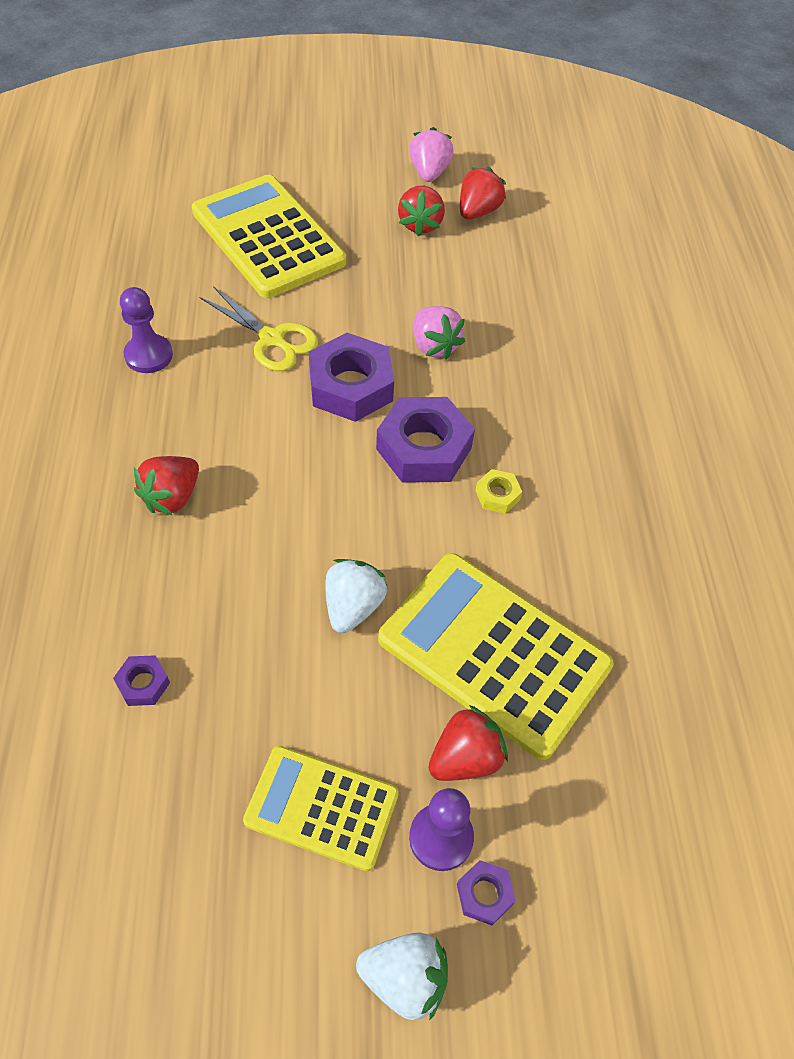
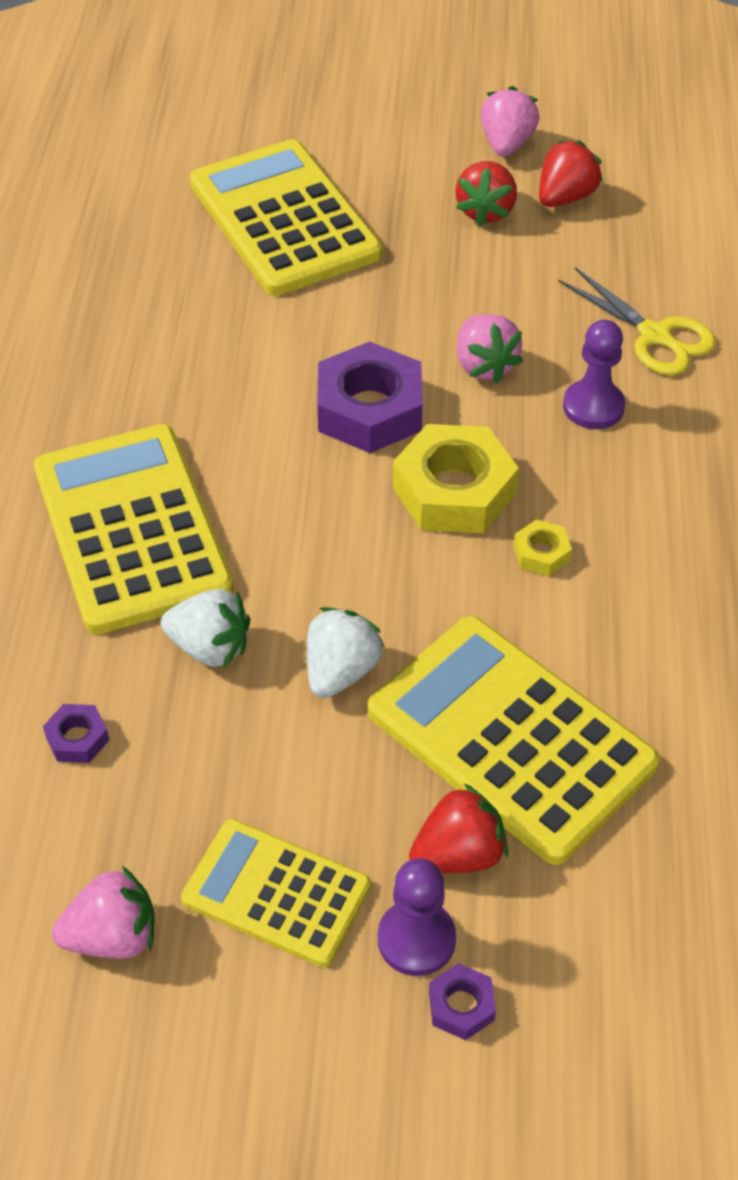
camera: 10 degrees right, 5 degrees down
(148, 355) = (118, 358): purple pawn -> purple pawn (593, 407)
(172, 497) = (132, 528): red strawberry -> yellow calculator
(188, 861) = (113, 936): none -> pink strawberry
(272, 339) = (275, 346): yellow scissors -> yellow scissors (655, 336)
(404, 978) = (353, 1085): white strawberry -> white strawberry (210, 647)
(424, 448) = (454, 491): purple nut -> yellow nut

